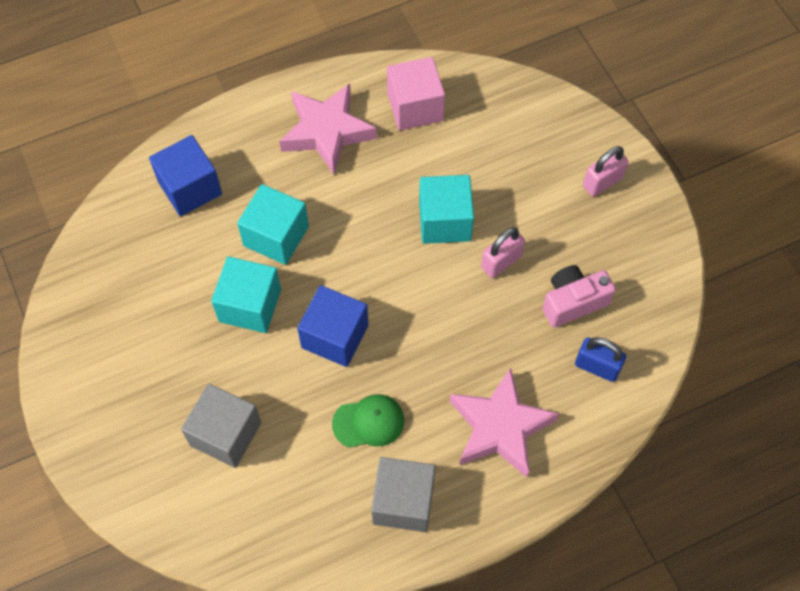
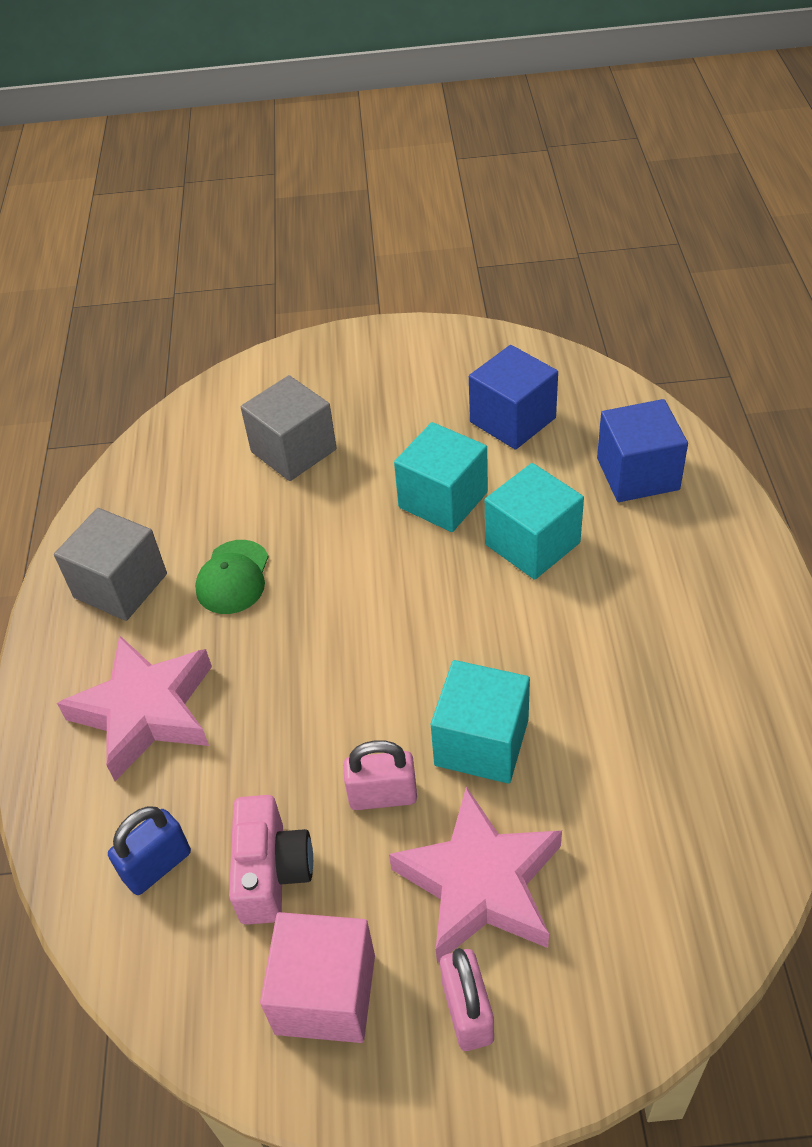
camera: 115 degrees right, 15 degrees down
(327, 132) = (690, 637): pink star -> pink star (480, 884)
(335, 336) = (361, 571): blue cube -> blue cube (512, 420)
(415, 107) = (709, 764): pink cube -> pink cube (325, 994)
(501, 262) = (383, 795): pink padlock -> pink padlock turned 75 degrees counterclockwise

